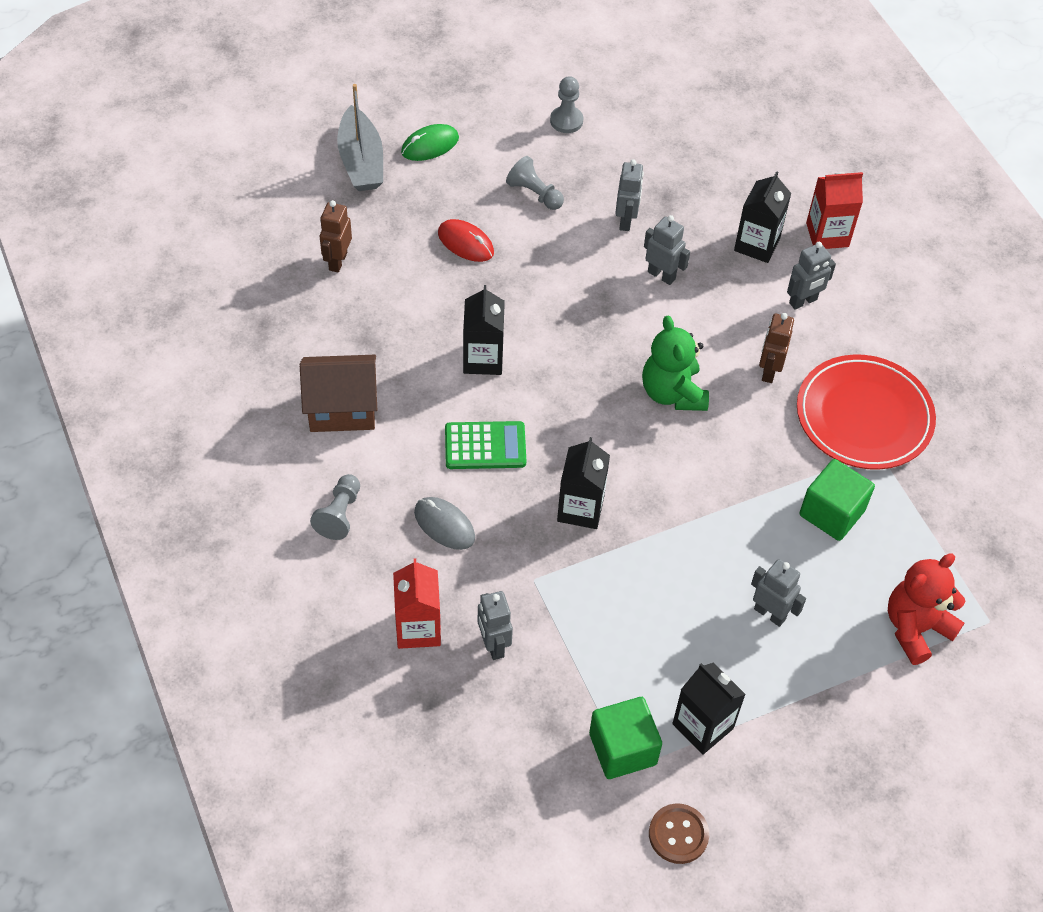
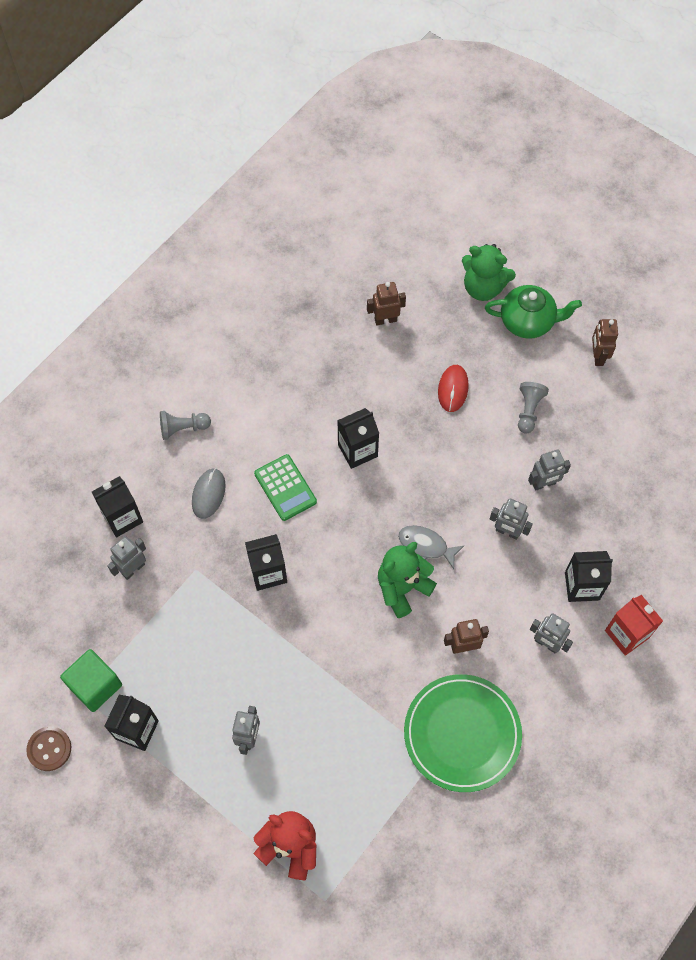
camera: 65 degrees right, 10 degrees up
(342, 409) = (265, 387): brown house -> none
(361, 161) = (483, 287): grey boat -> green teddy bear
(418, 628) = (122, 518): red carton -> black carton
(430, 145) = (528, 321): green mouse -> green teapot
(510, 111) = (598, 356): none -> brown robot
(566, 121) = (615, 397): grey pawn -> none
(636, 350) = (426, 546): none -> grey fish
(661, 275) = (507, 532): grey robot -> grey robot turned 105 degrees clockwise
(832, 513) = (359, 745): green cube -> none
(864, 416) = (462, 734): red plate -> green plate

